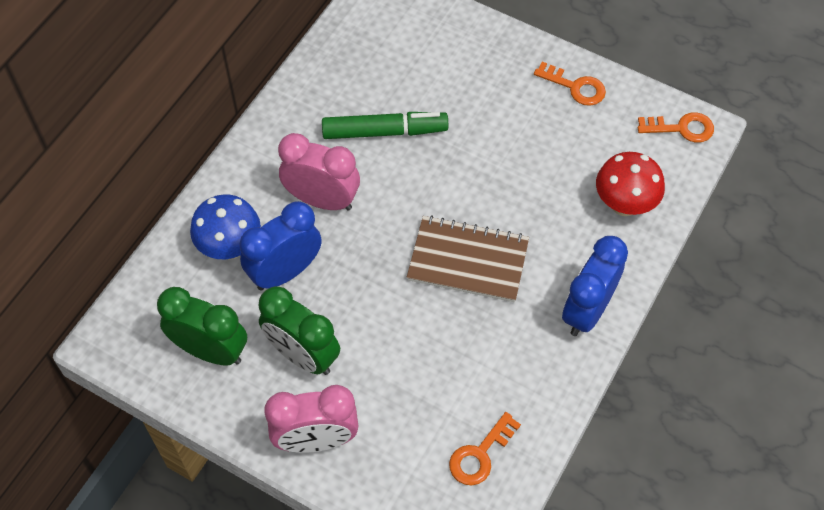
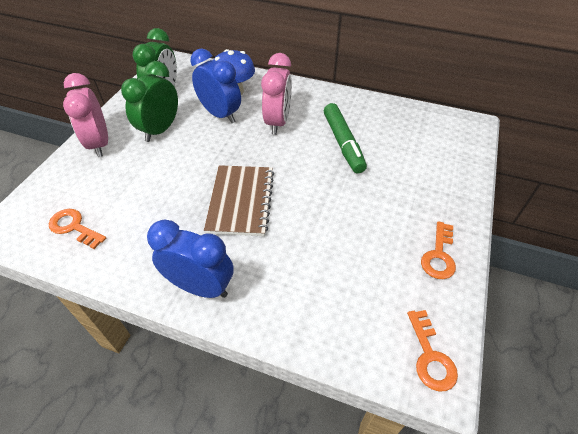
camera: 80 degrees right, 10 degrees down
(624, 204) = (319, 308): red mushroom -> none

